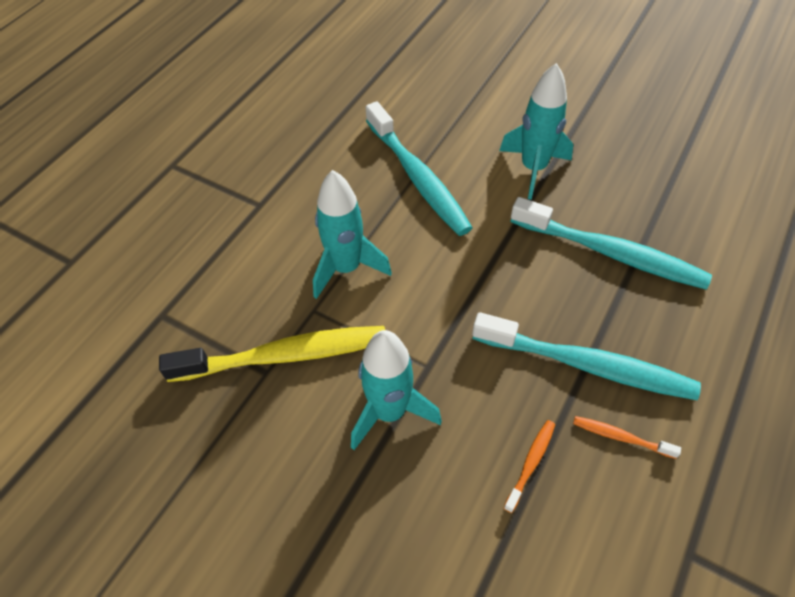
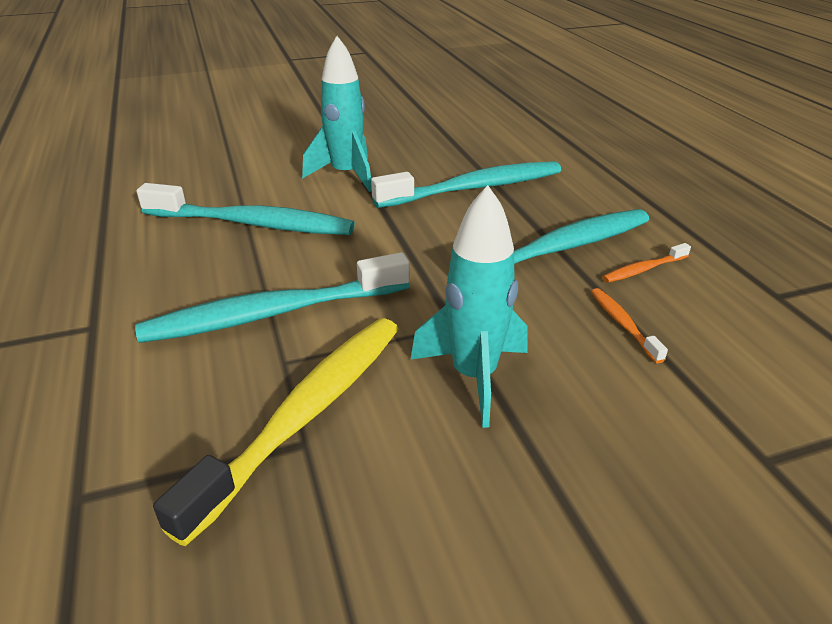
camera: 50 degrees left, 20 degrees down
(346, 268) = (273, 313): turquoise rocket -> turquoise toothbrush

